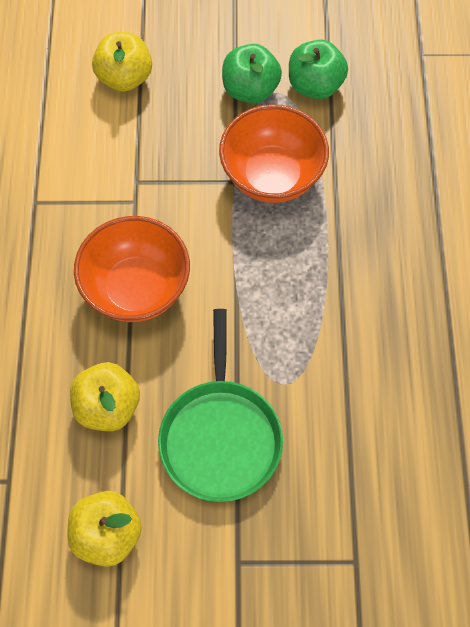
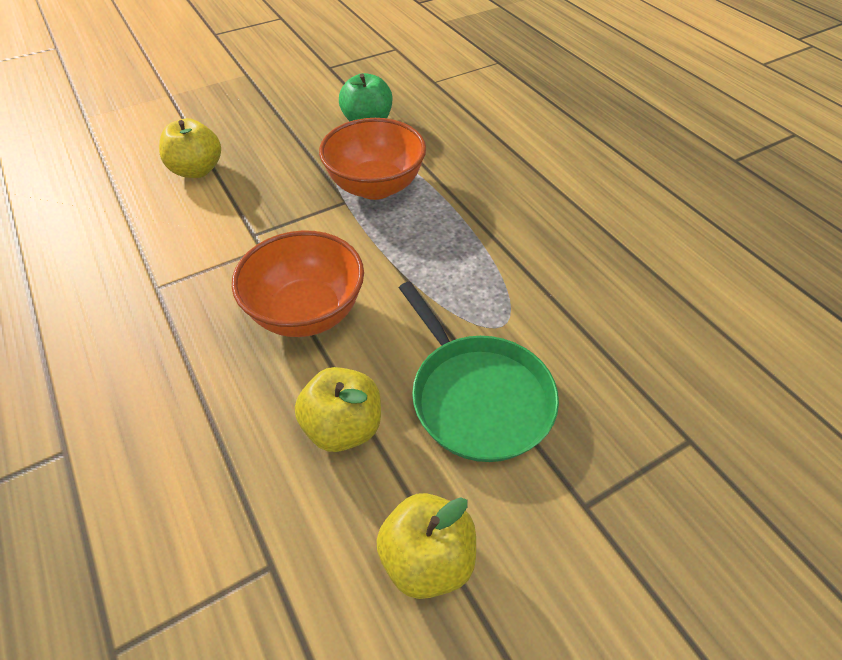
camera: 30 degrees left, 15 degrees down
(250, 90) = (316, 142): green apple -> none

